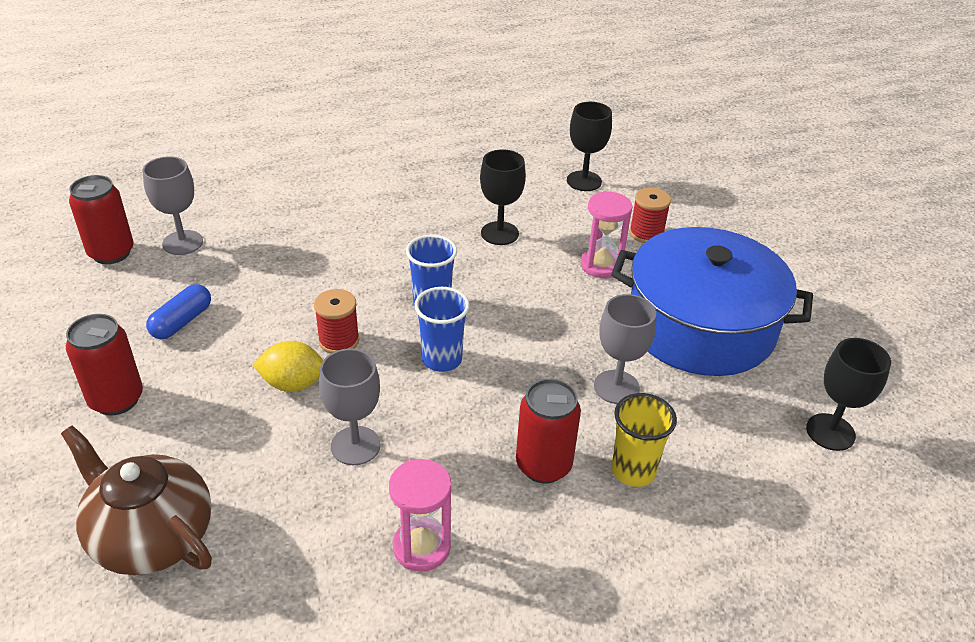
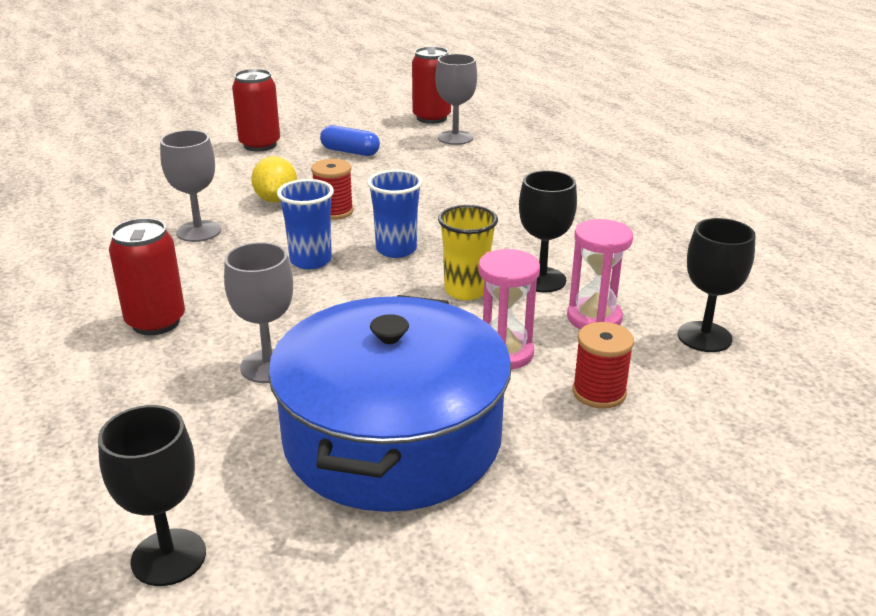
camera: 85 degrees right, 10 degrees down
(151, 536) = (124, 174): brown teapot -> none
(421, 547) = (77, 268): pink hourglass -> pink hourglass (594, 318)
(633, 470) = (136, 377): yellow cup -> yellow cup (466, 290)

